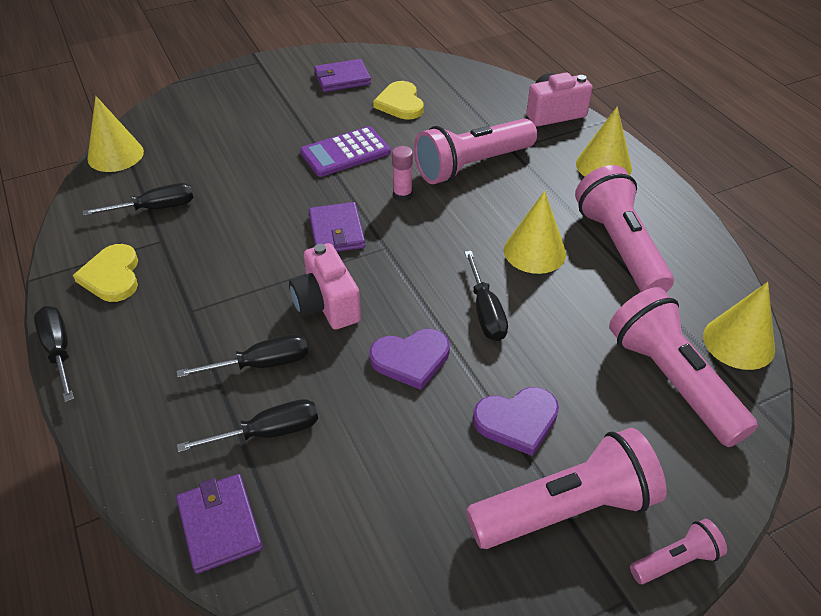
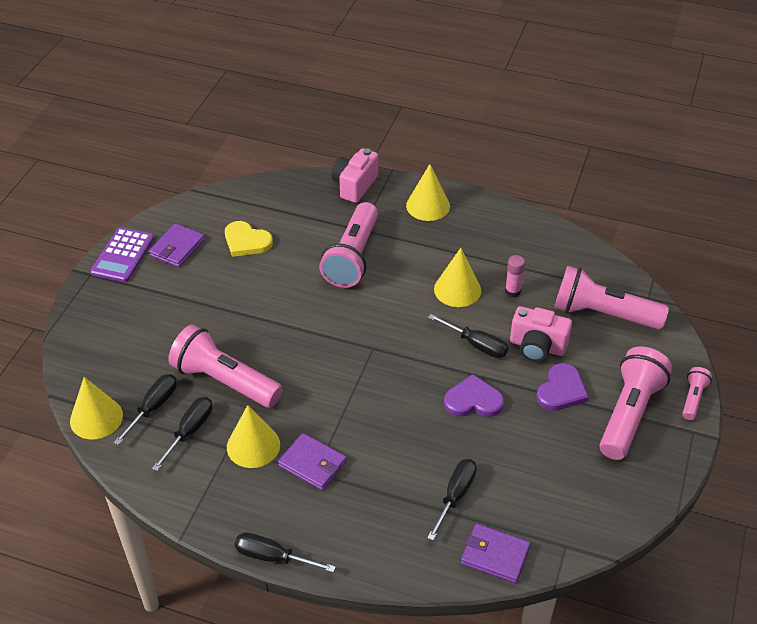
camera: 45 degrees left, 0 degrees up
(112, 276) = (233, 492): yellow heart -> none
(261, 364) = (401, 467): black screwdriver -> black screwdriver (153, 408)
(326, 304) = (388, 406): pink camera -> pink camera (537, 347)
(336, 231) = (331, 359): purple wallet -> purple wallet (312, 464)
(345, 152) = (260, 303): purple calculator -> purple calculator (123, 255)
(402, 195) = (338, 307): pink glue stick -> pink glue stick (512, 291)
(411, 359) = (473, 400): purple heart -> purple heart turned 120 degrees counterclockwise
(619, 247) = (497, 255): pink flashlight -> pink flashlight (225, 381)
(738, 342) = (608, 270): yellow cone -> yellow cone (253, 445)

